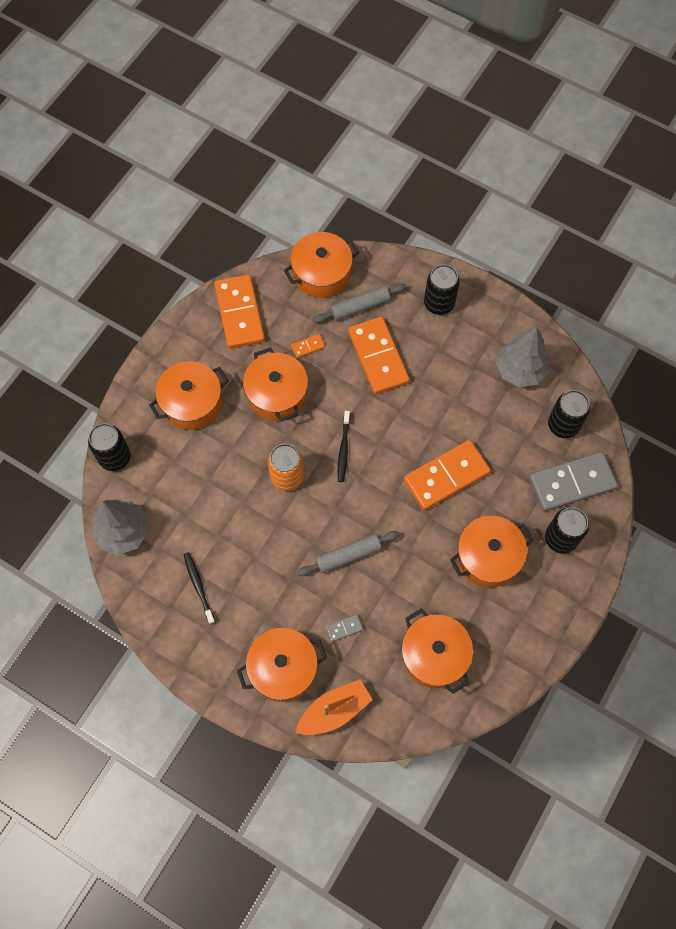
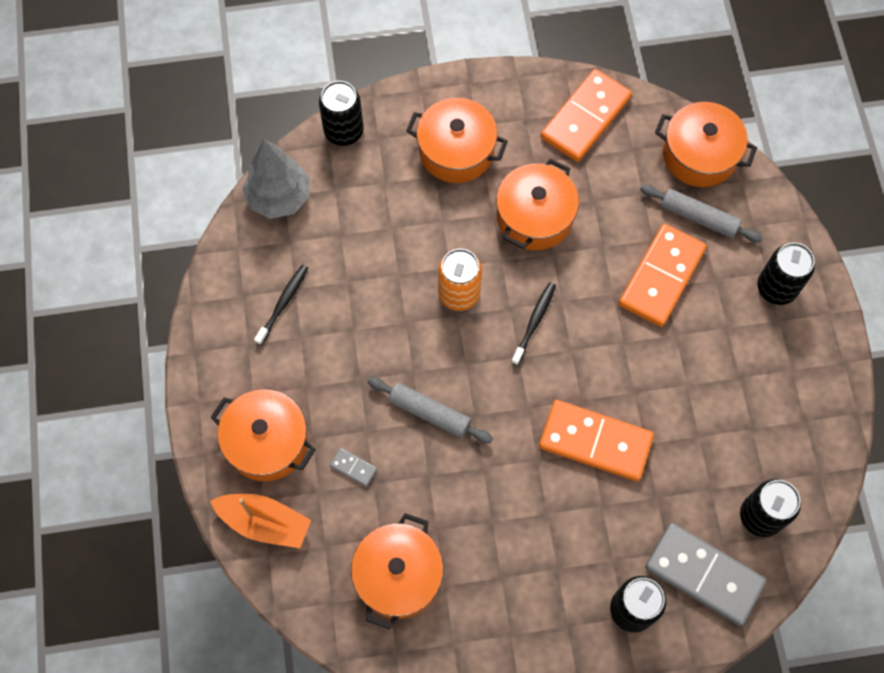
camera: 50 degrees right, 0 degrees up
(308, 347) = (610, 205): orange domino -> none
(343, 449) = (534, 322): black toothbrush -> black toothbrush turned 150 degrees clockwise
(488, 557) = (546, 550): orange pot -> none
(520, 370) = (780, 425): grey tree -> none

